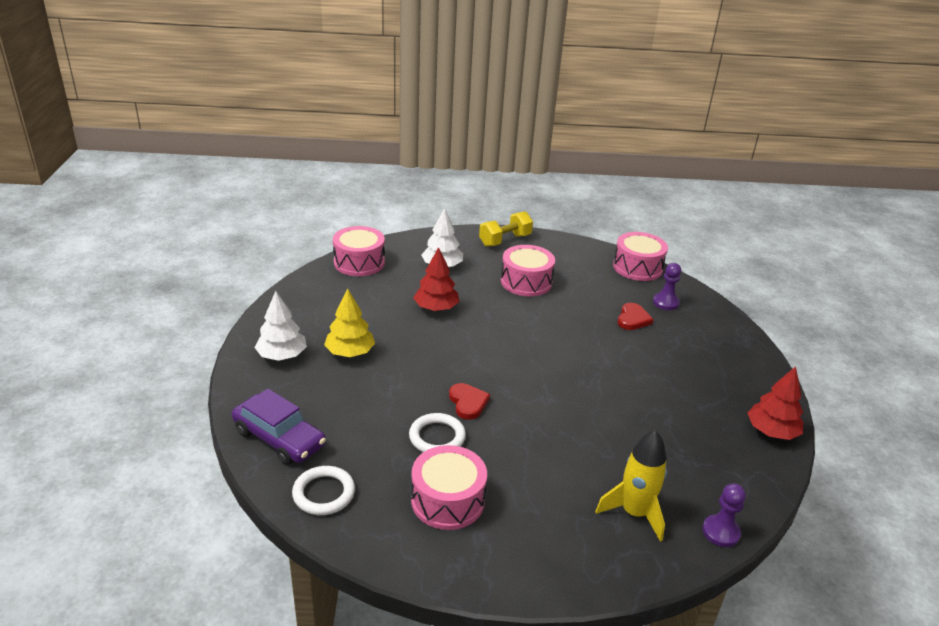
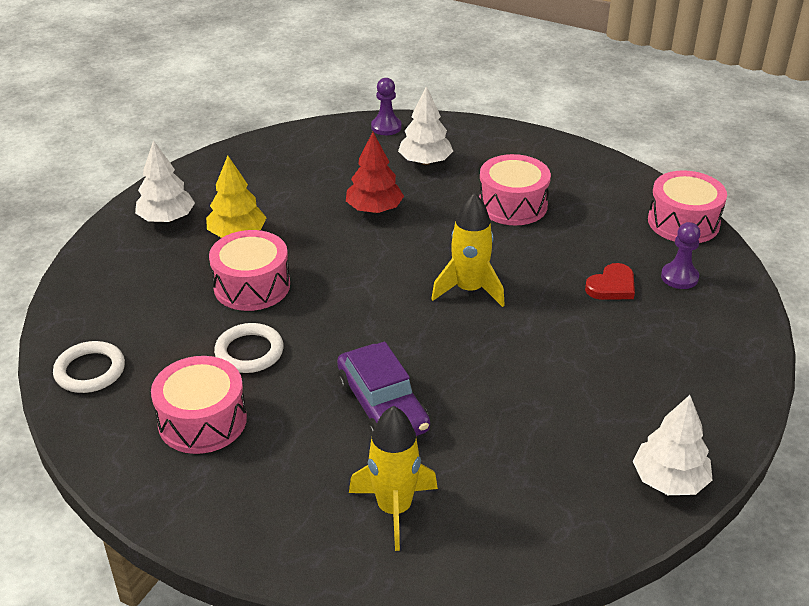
camera: 30 degrees right, 5 degrees up
(279, 438) = (94, 302): purple car -> purple car (382, 406)
(359, 262) = (333, 136): pink drum -> pink drum (252, 286)
(468, 403) = (315, 325): red heart -> none
(505, 240) = (532, 147): yellow dumbbell -> none
(549, 347) = (469, 290): none -> yellow rocket
(720, 532) = (479, 569): purple pawn -> purple pawn (386, 127)
(771, 431) = (669, 480): red tree -> white tree

